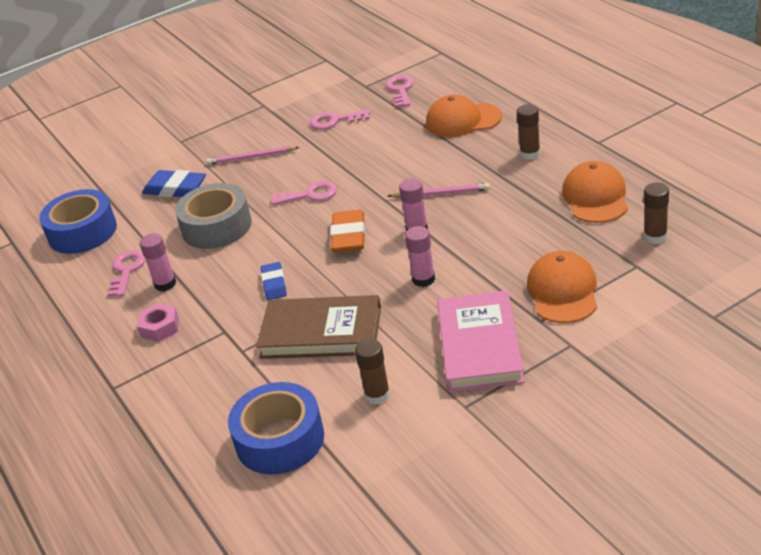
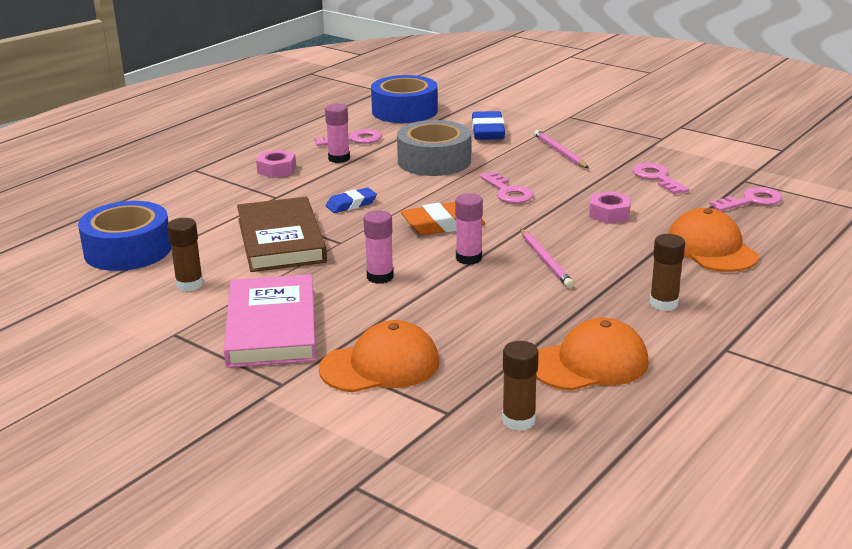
camera: 65 degrees right, 10 degrees down
(382, 153) = (609, 214): none -> pink nut
(479, 346) = (272, 327): pink book -> pink book turned 75 degrees counterclockwise

